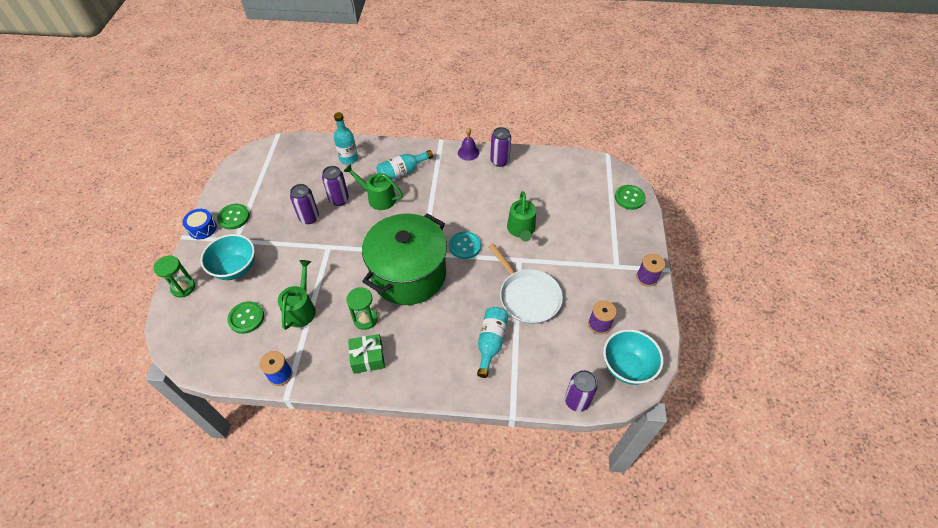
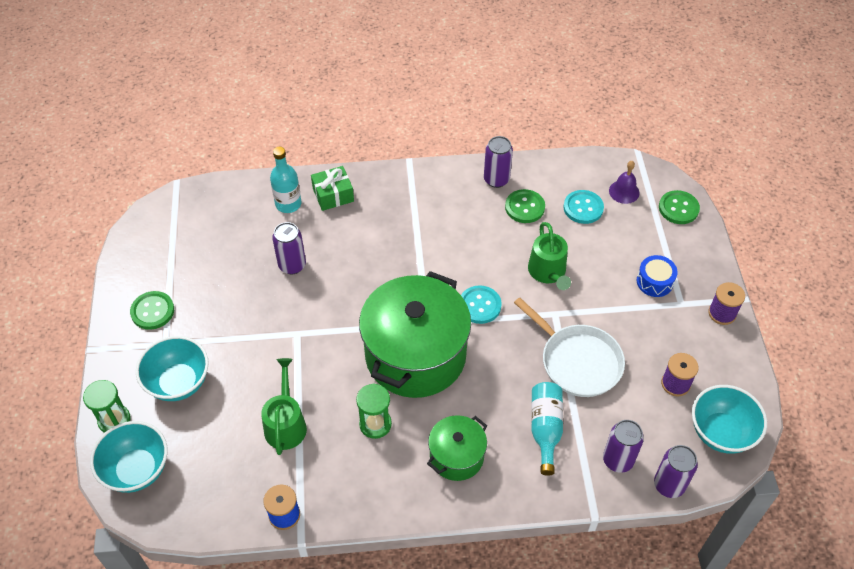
camera: 10 degrees left, 0 degrees up
(187, 325) = (137, 470): none -> turquoise bowl
(202, 228) = (113, 333): blue drum -> blue drum (654, 281)
(246, 318) = (215, 448): green button -> green button (524, 207)
(309, 218) = (258, 297): purple can -> purple can (618, 460)
(368, 358) = (393, 474): green gift -> green gift (333, 195)
(378, 198) = (346, 255): green watering can -> none
(402, 172) = (368, 213): turquoise bottle -> none
(418, 352) = (456, 456): none -> green pot
(468, 152) = (451, 173): purple bell -> purple bell (624, 191)
(558, 188) = (583, 208): none -> turquoise button

